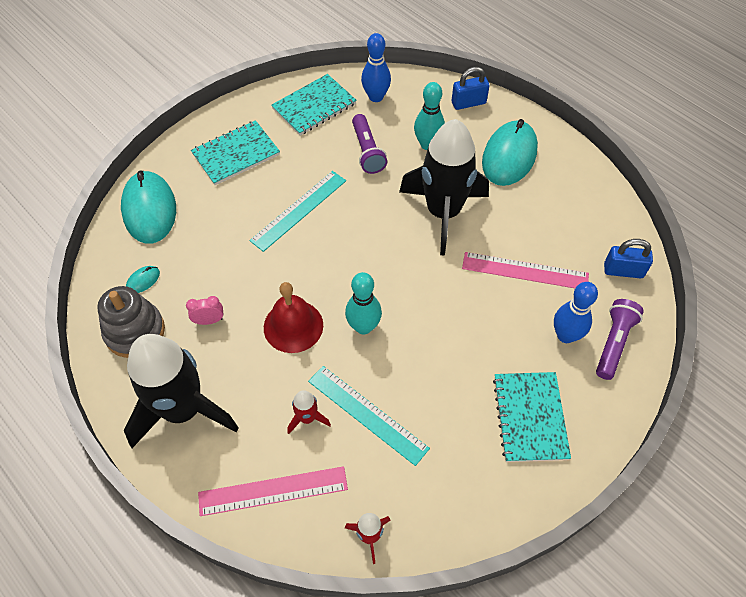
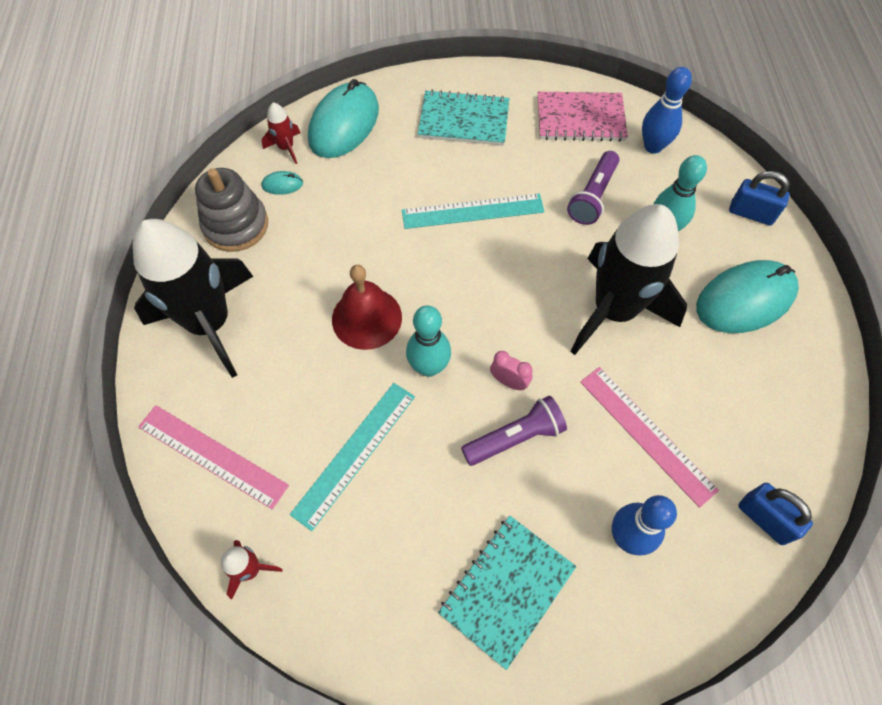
camera: 40 degrees right, 5 degrees up
(209, 320) = (301, 259): pink clock -> pink clock (509, 382)
(307, 418) = (300, 413): red rocket -> red rocket (286, 148)
(314, 106) = (580, 119): turquoise notebook -> pink notebook
(367, 414) = (355, 453): turquoise ruler -> turquoise ruler turned 45 degrees clockwise
(613, 343) = (675, 588): purple flashlight -> purple flashlight (515, 437)

